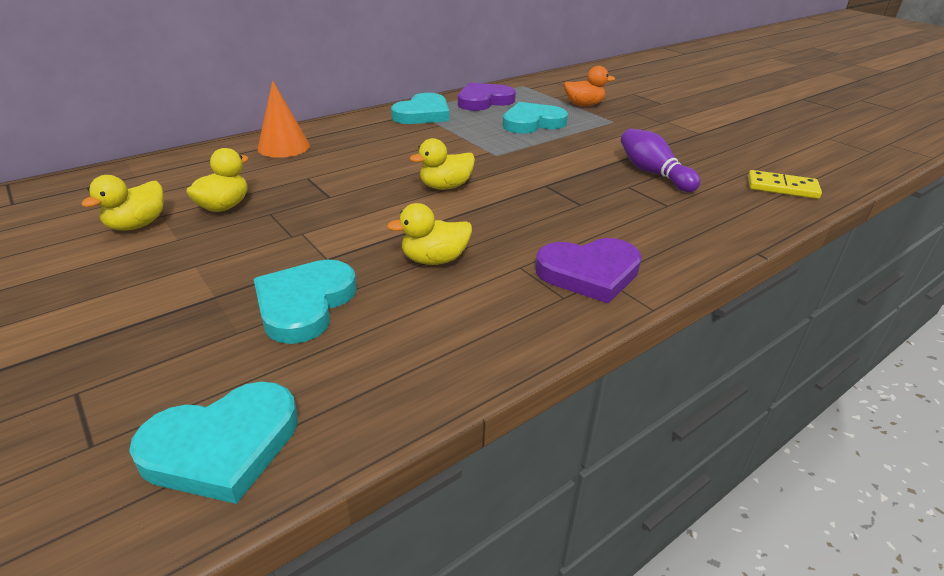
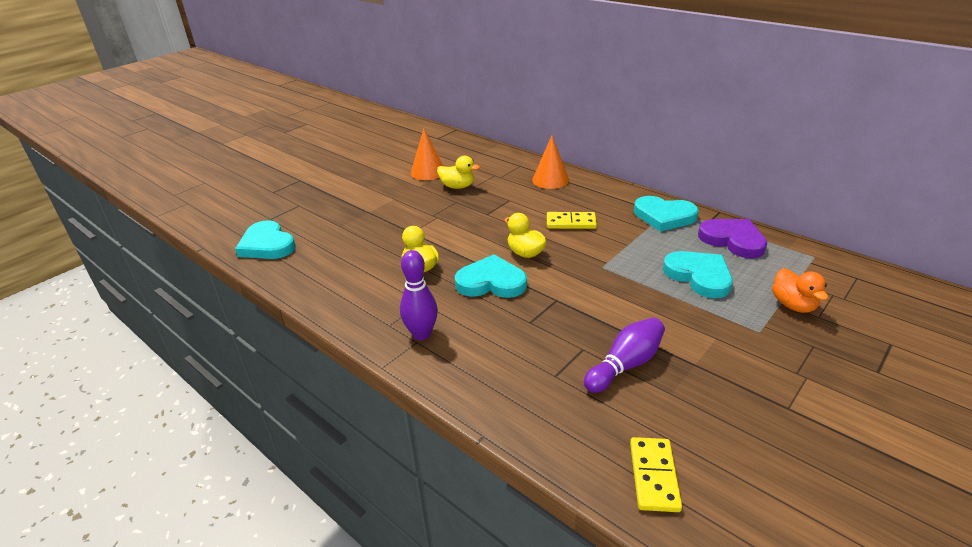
camera: 80 degrees right, 0 degrees up
(137, 225) = (428, 172): yellow duck -> orange cone
(305, 304) = (365, 237): turquoise heart -> turquoise heart (491, 282)
(398, 153) = (571, 223): none -> yellow domino
(589, 273) = (421, 334): purple heart -> purple bowling pin

